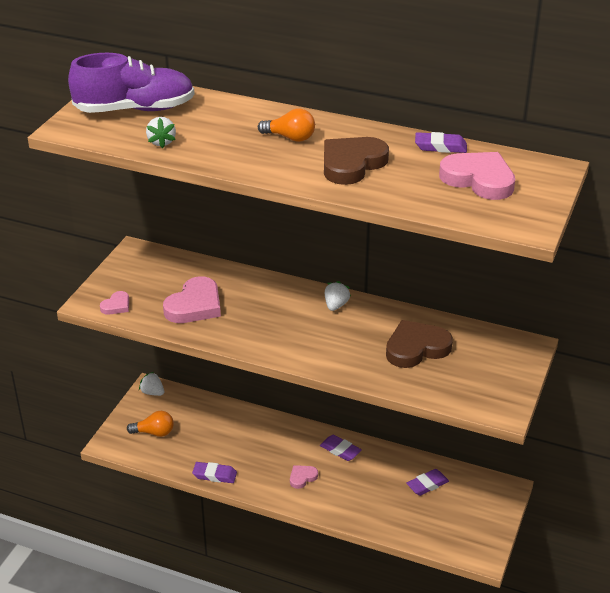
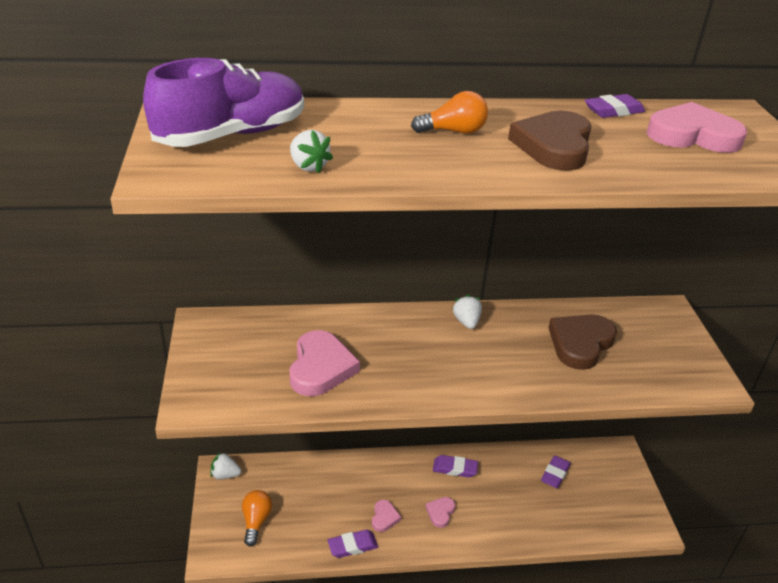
camera: 30 degrees left, 0 degrees up
(116, 305) = (228, 397): pink heart -> pink heart (384, 517)
(154, 432) = (256, 521): orange light bulb -> orange light bulb turned 60 degrees counterclockwise

